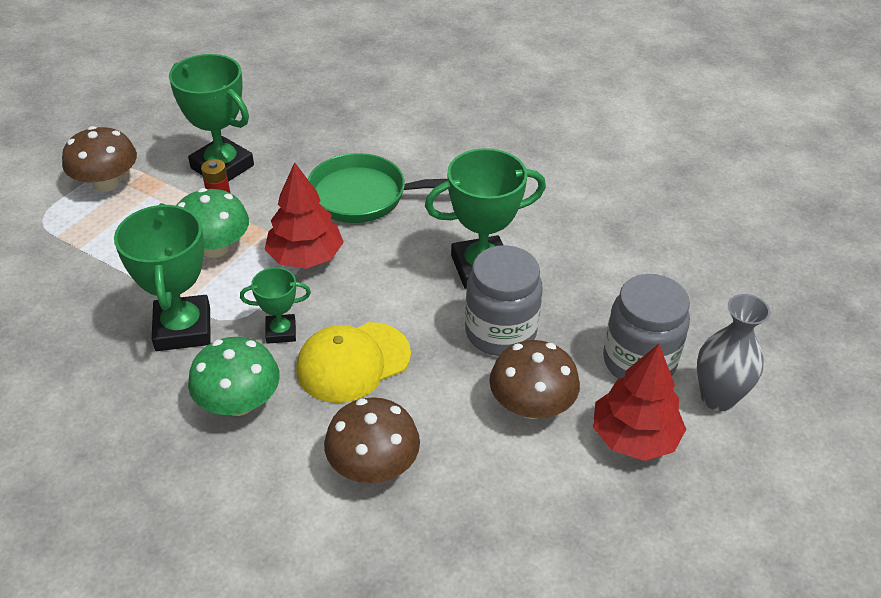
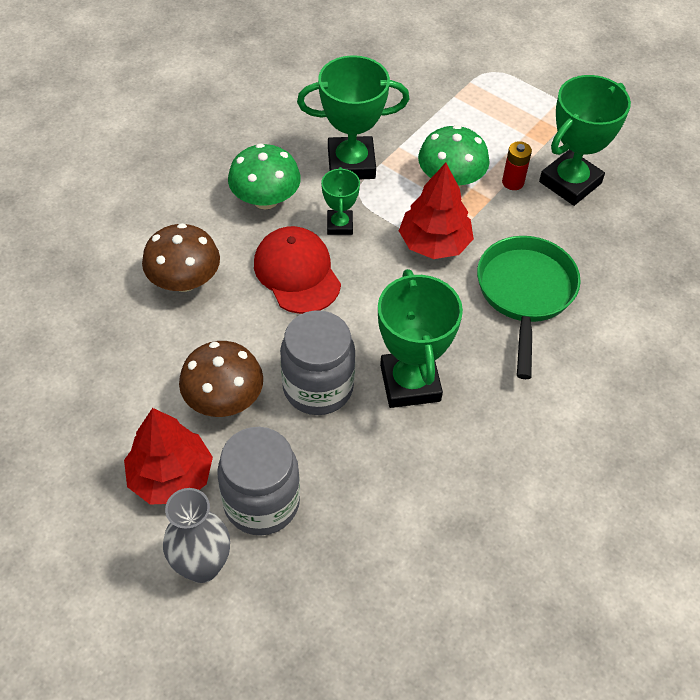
camera: 95 degrees right, 10 degrees up
(106, 183) = (542, 105): brown mushroom -> none
(353, 362) = (297, 272): yellow cap -> red cap

